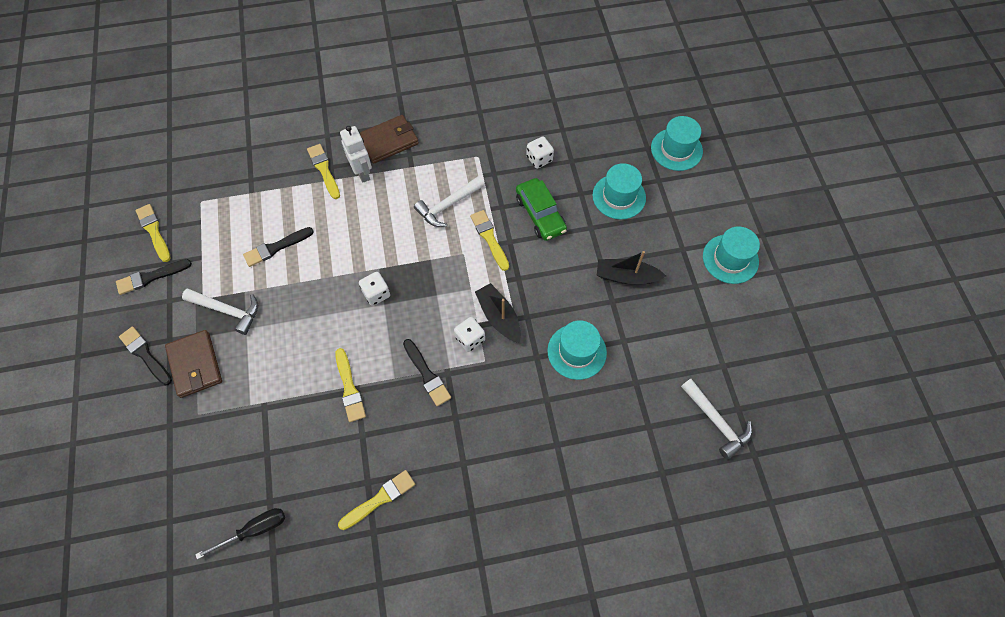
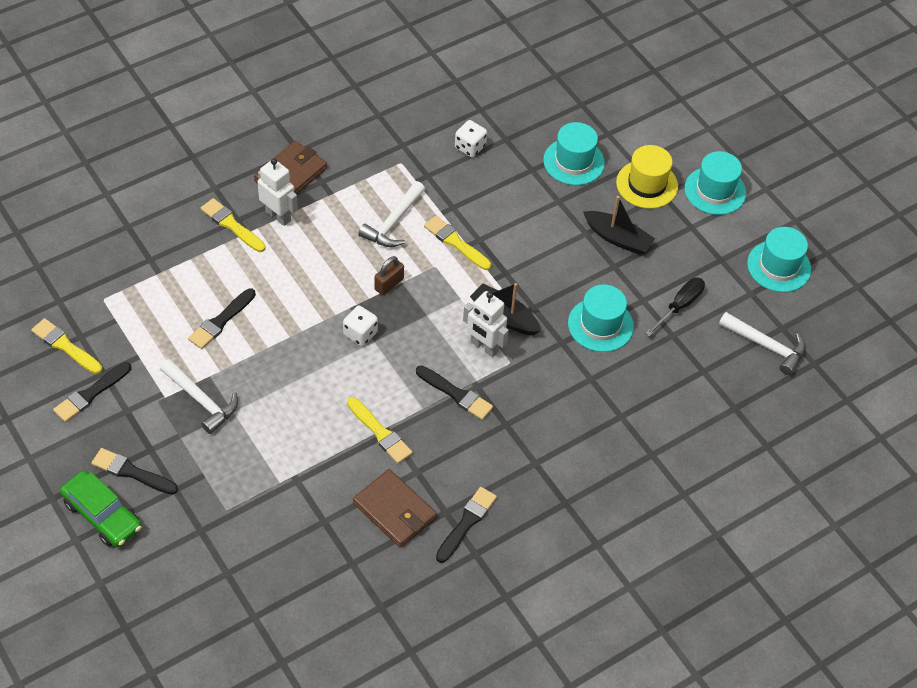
camera: 25 degrees left, 10 degrees down
(195, 365) = (195, 464): brown wallet -> brown wallet (394, 510)
(227, 311) = (201, 400): white hammer -> white hammer turned 45 degrees clockwise
(254, 530) = (350, 594): black screwdriver -> black screwdriver (679, 306)
(380, 499) = (466, 523): yellow brush -> black brush
(419, 258) = (389, 284): none -> brown padlock
(470, 339) = (484, 346): white dice -> white robot
(540, 214) = (498, 203): green car -> green car (102, 515)
(626, 276) = (617, 238): black boat -> black boat turned 135 degrees counterclockwise
(672, 235) = (647, 184): none -> yellow hat
(676, 149) = (612, 97): turquoise hat -> turquoise hat (779, 266)

